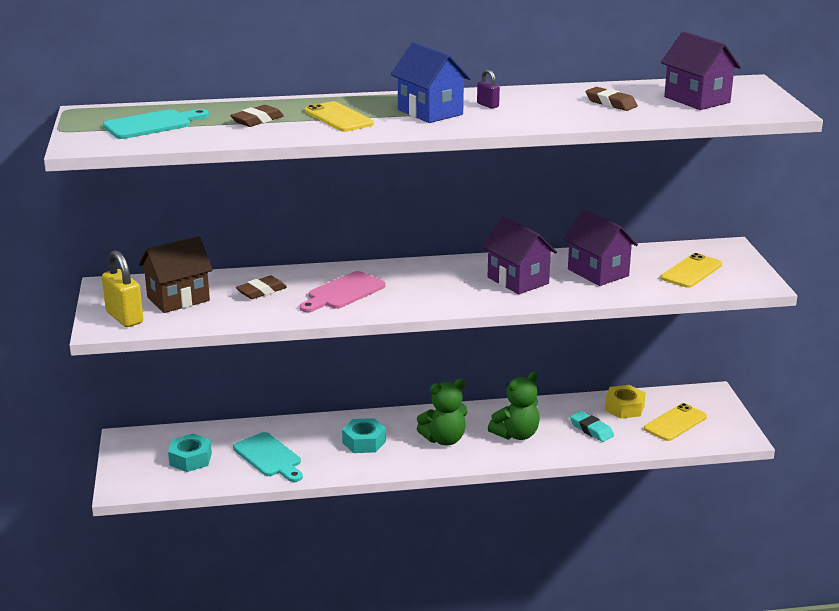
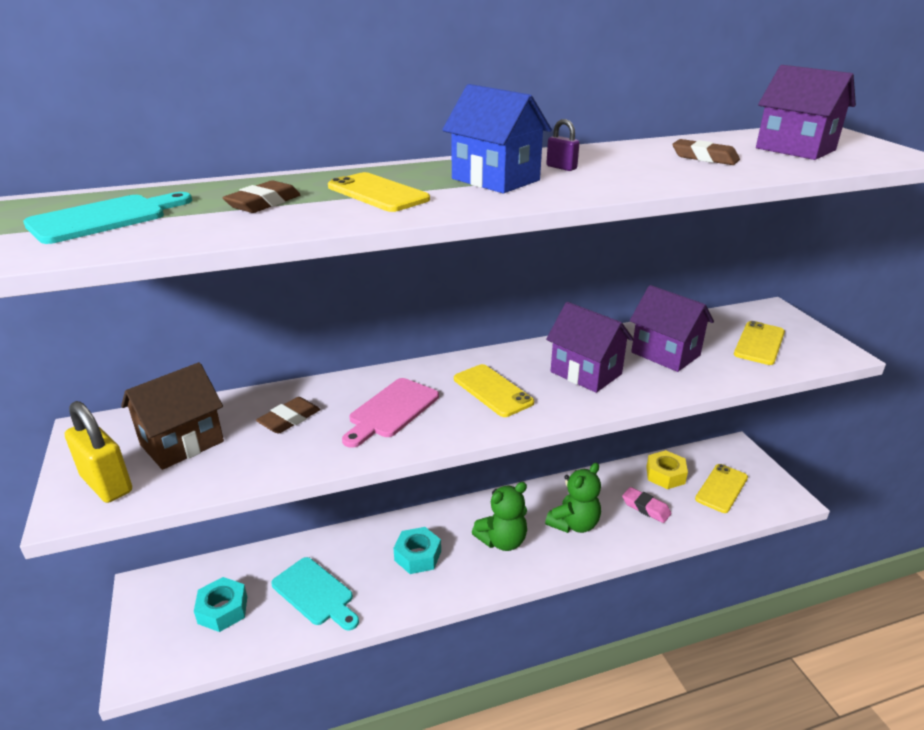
camera: 10 degrees left, 5 degrees up
(432, 286) = (493, 390): none -> yellow phone
(591, 430) = (646, 508): turquoise eraser -> pink eraser

